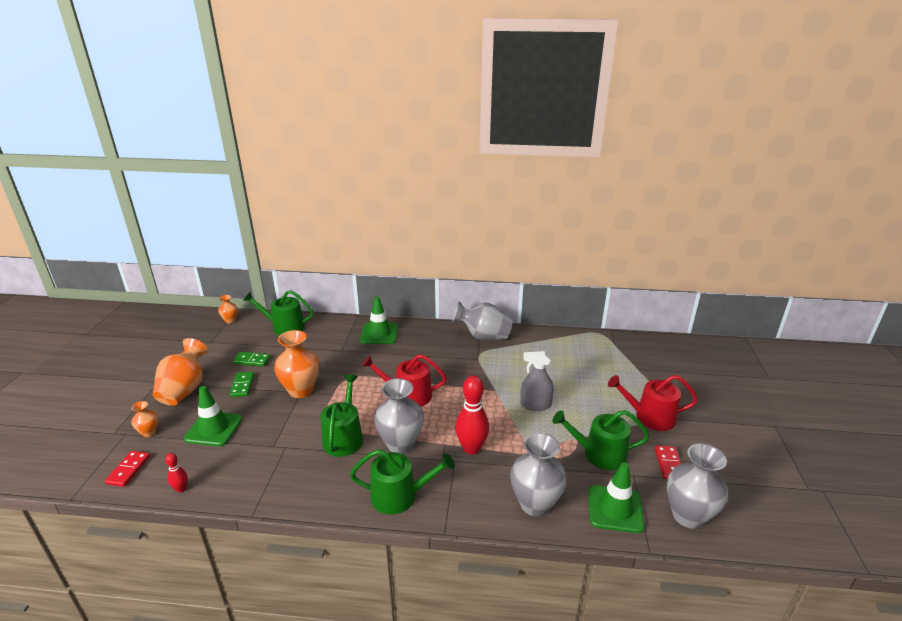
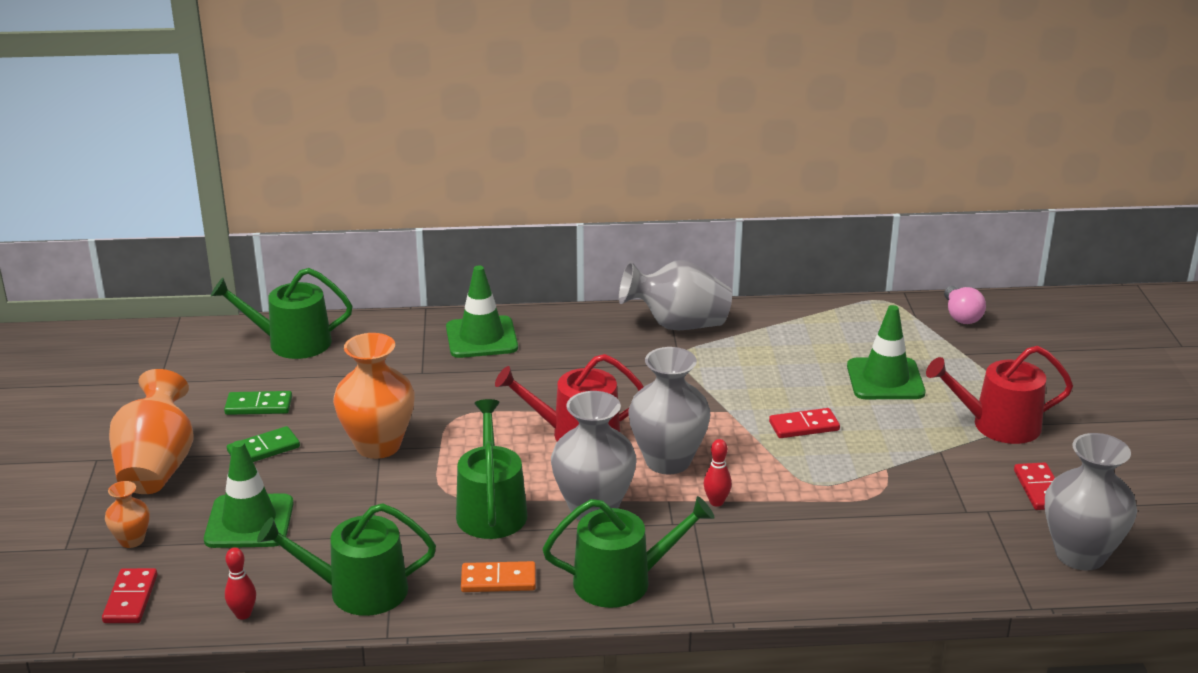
camera: 10 degrees left, 0 degrees up
(230, 320) = (176, 340): orange vase -> none
(242, 385) = (263, 449): green domino -> green domino turned 75 degrees clockwise
(330, 485) = (498, 580): none -> orange domino
(471, 448) = (716, 502): red bowling pin -> red bowling pin, size x0.49
(535, 405) = (804, 426): grey spray bottle -> red domino
(535, 504) = (843, 567): grey vase -> grey vase (668, 461)
(599, 454) = (927, 487): green watering can -> green watering can (357, 590)
(615, 509) = (968, 559): green traffic cone -> green traffic cone (885, 380)
(640, 346) = (961, 316): none -> pink light bulb

